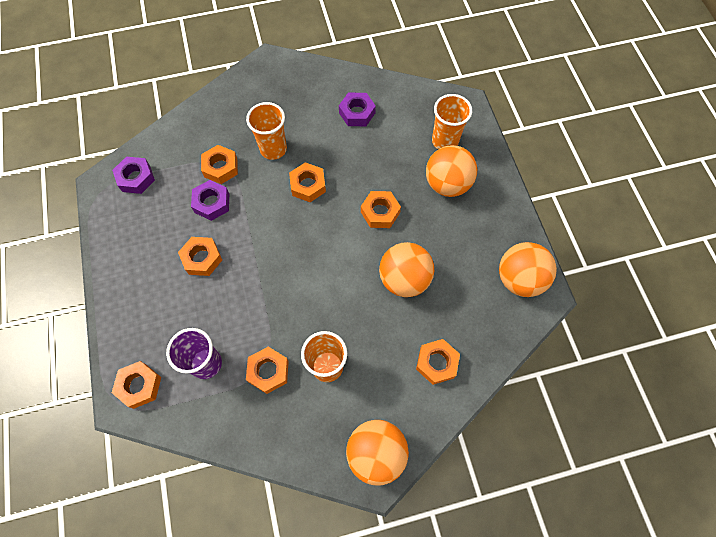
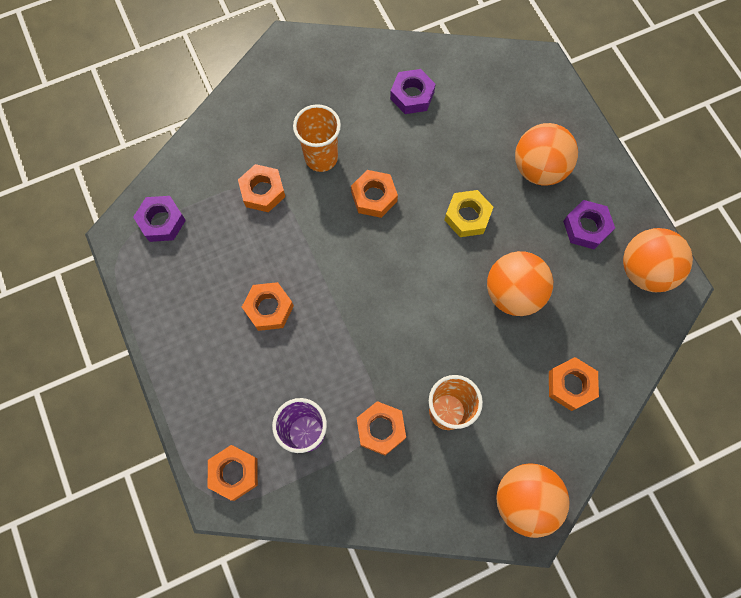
camera: 10 degrees left, 5 degrees up
(212, 203) = (263, 238): purple nut -> purple nut (586, 227)
(380, 212) = (467, 216): orange nut -> yellow nut
(445, 141) = (525, 115): orange cup -> none

